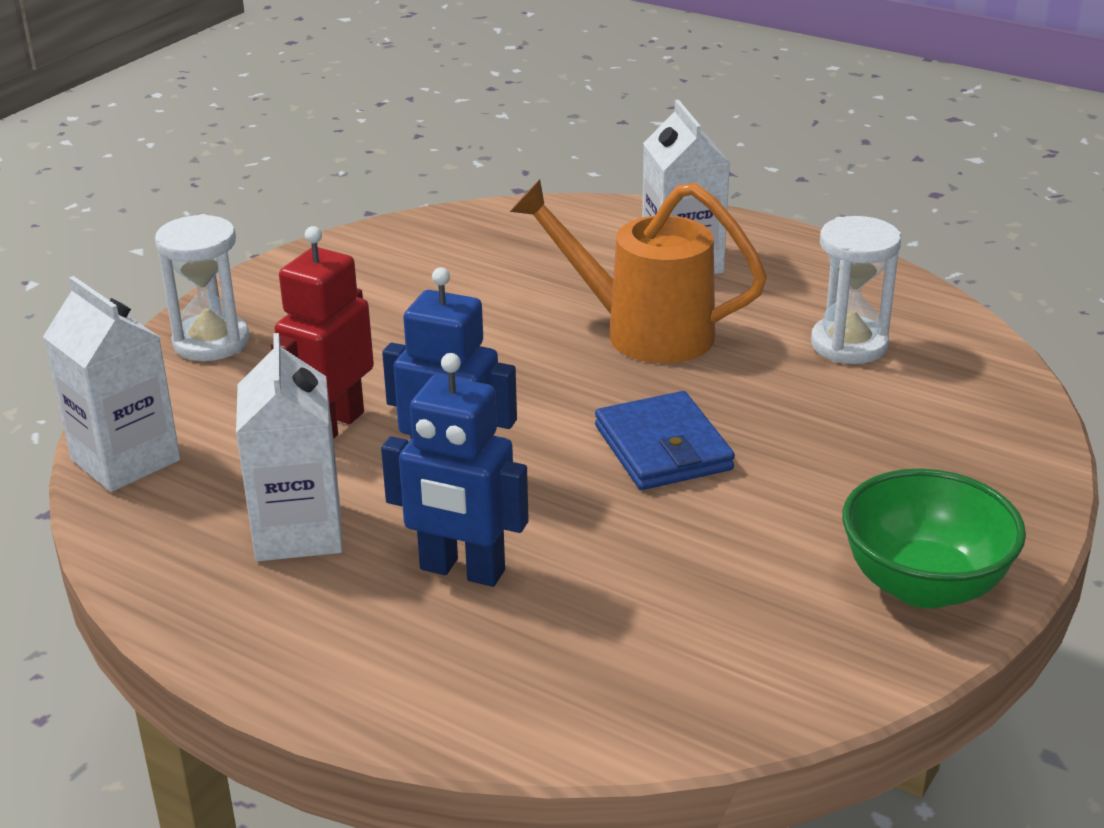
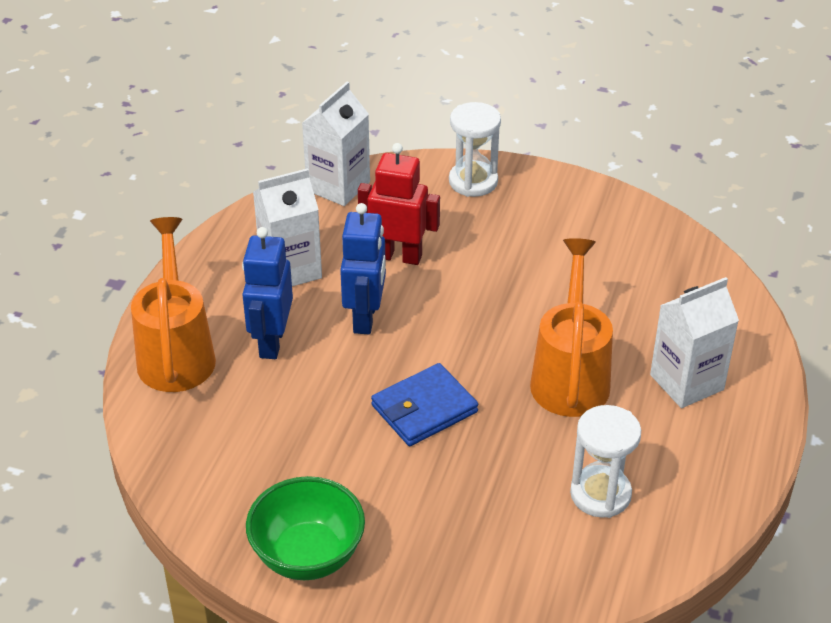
camera: 75 degrees right, 10 degrees up
(438, 681) = (176, 353): none -> orange watering can

